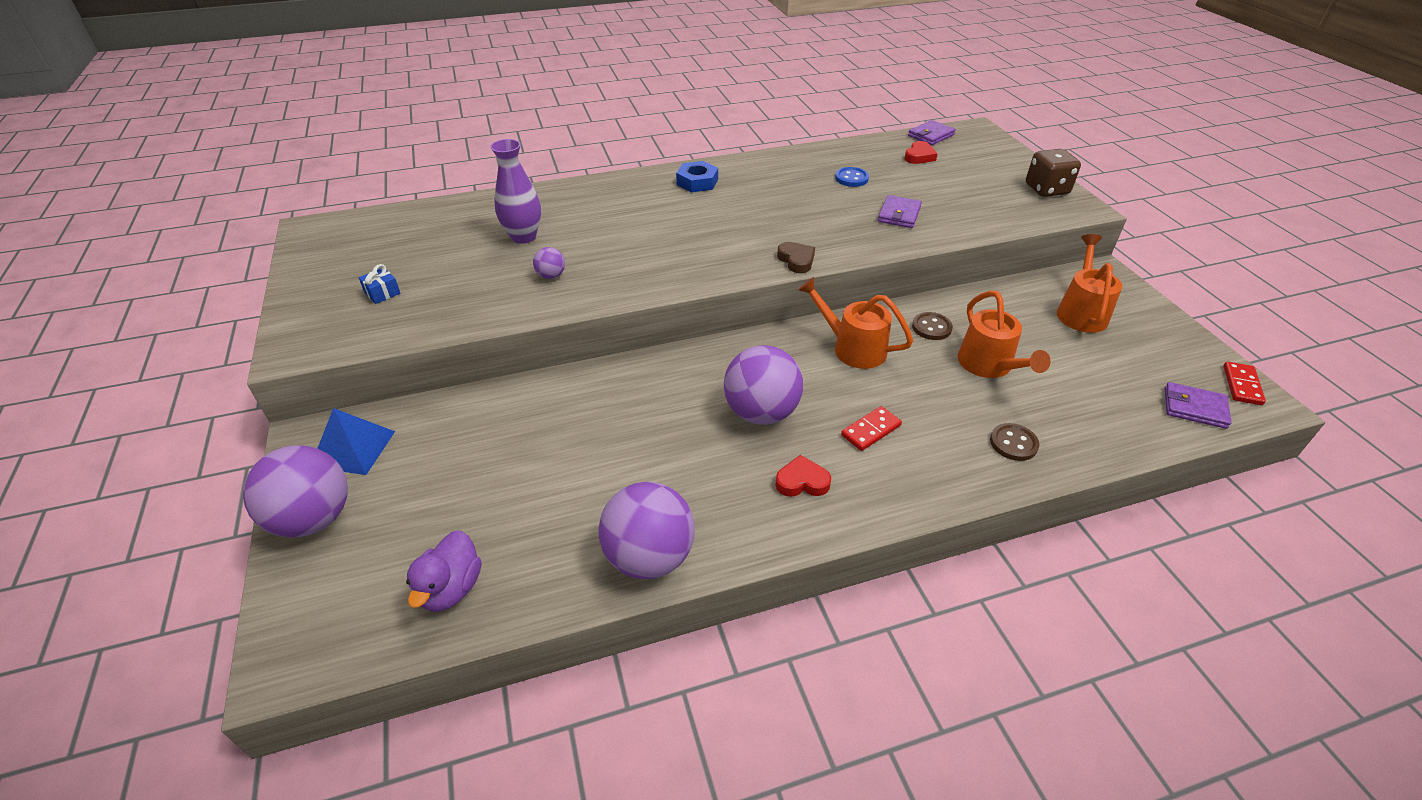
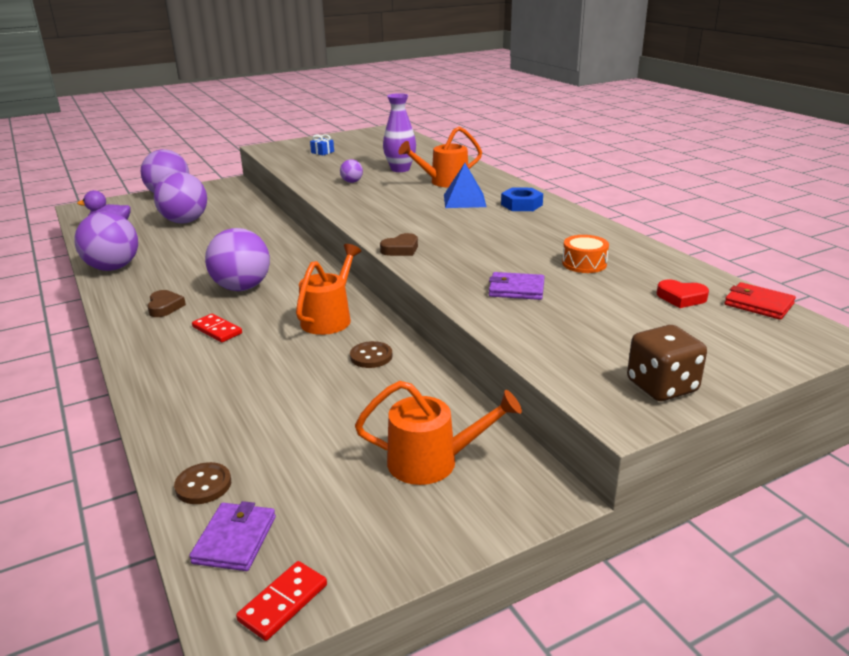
camera: 80 degrees right, 15 degrees down
(353, 448) = (219, 192): blue pyramid -> blue pyramid (464, 200)
(481, 484) = (185, 221): none -> purple ball
(802, 481) = (165, 307): red heart -> brown heart
(851, 178) = (584, 263): blue button -> orange drum
(931, 135) = (758, 304): purple wallet -> red wallet
(989, 366) = (309, 389): orange watering can -> orange watering can (444, 182)
(1013, 443) = (190, 399): brown button -> brown button (203, 485)
(1241, 385) = (283, 602): red domino -> red domino turned 60 degrees counterclockwise

